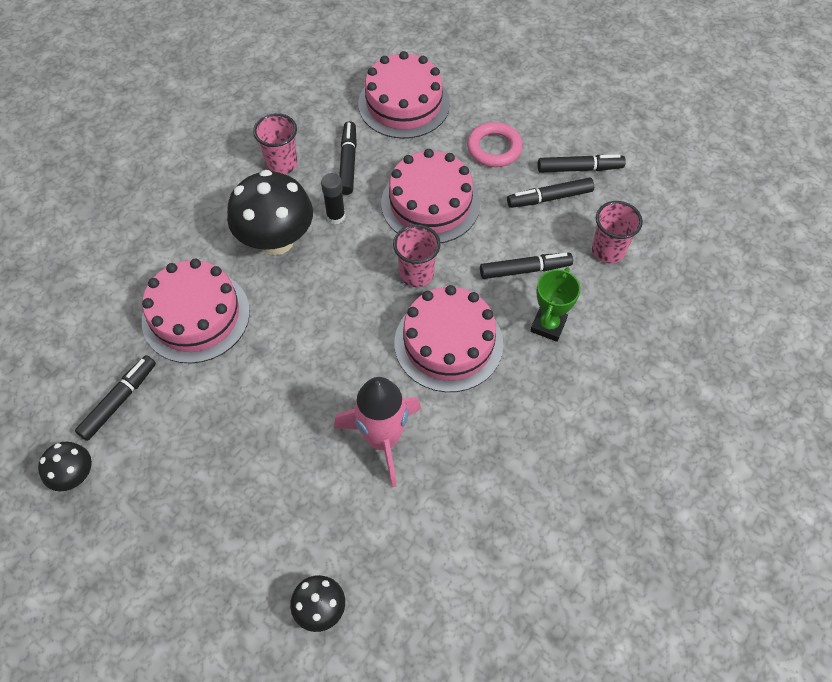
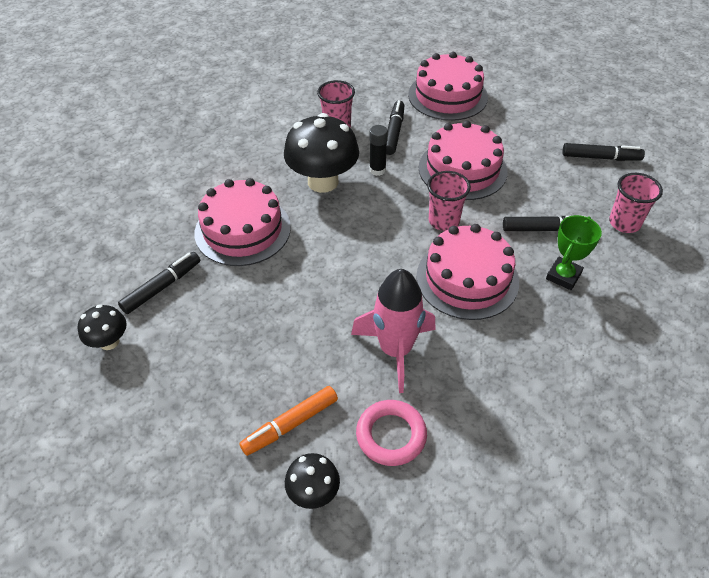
camera: 10 degrees right, 10 degrees down
(286, 540) = (290, 424): none -> orange marker
(494, 148) = (524, 135): pink ring -> pink ring (391, 435)
(549, 198) = (571, 176): black marker -> none

